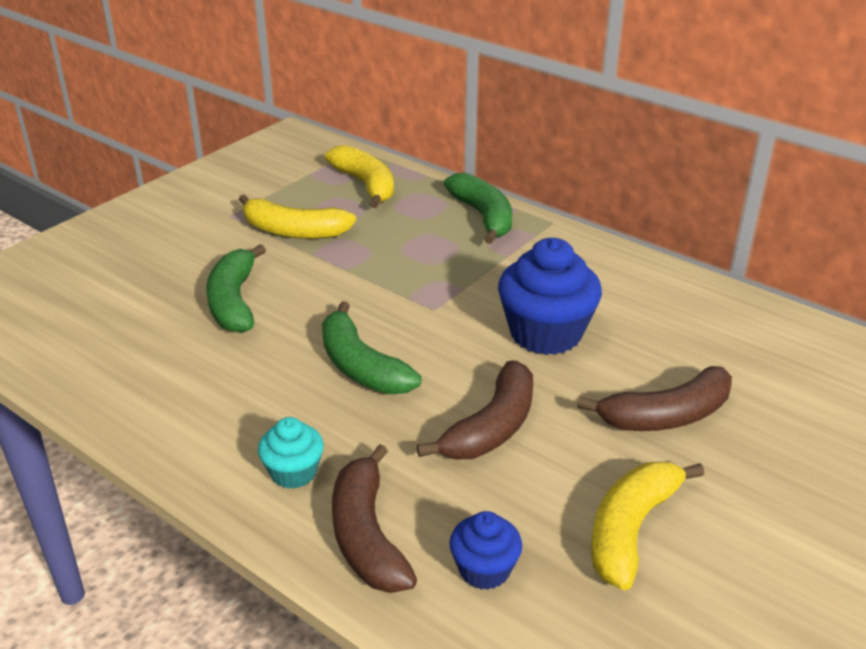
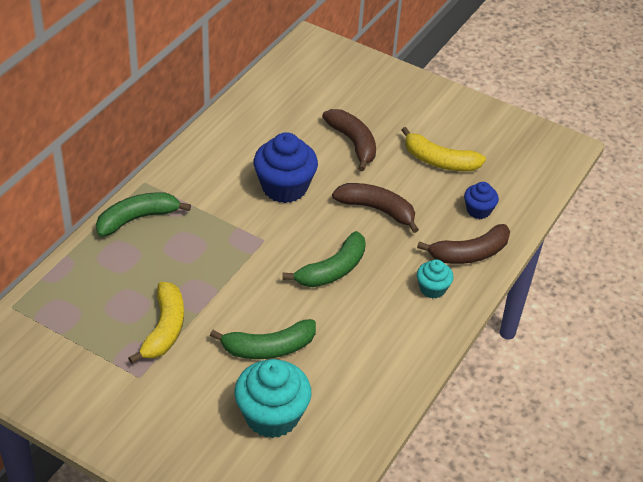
camera: 100 degrees left, 10 degrees up
(125, 298) = (272, 416): none -> turquoise cupcake
(366, 185) = (84, 292): yellow banana -> none

